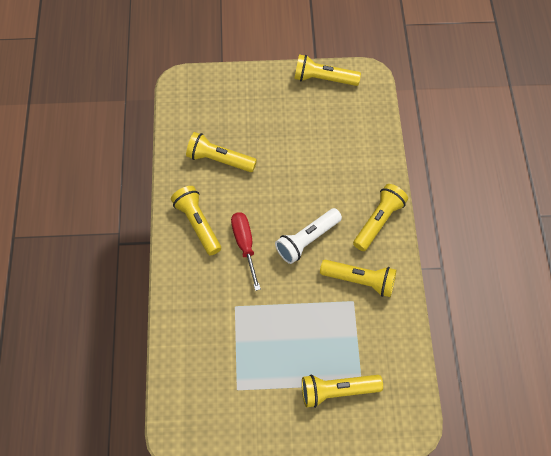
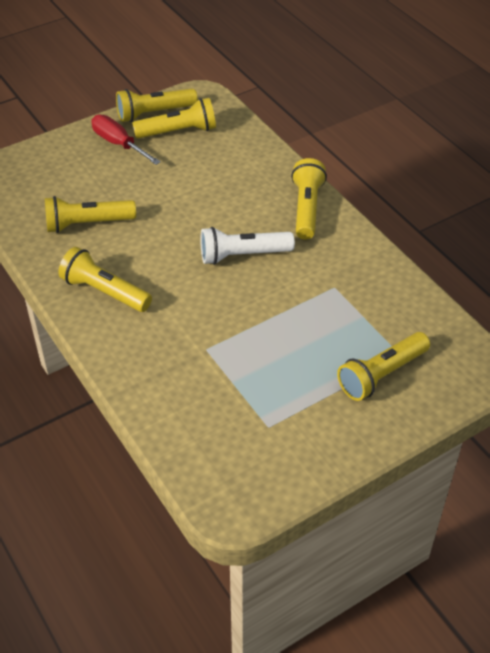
camera: 30 degrees left, 15 degrees down
(245, 245) = (176, 288): red screwdriver -> red screwdriver (119, 144)
(307, 240) = (242, 255): white flashlight -> white flashlight turned 60 degrees clockwise
(360, 281) = (327, 266): yellow flashlight -> yellow flashlight (178, 132)

